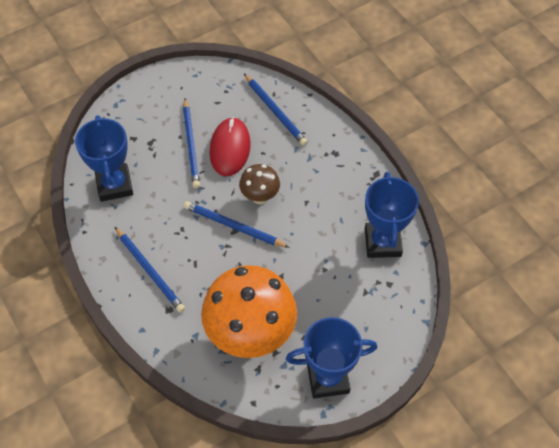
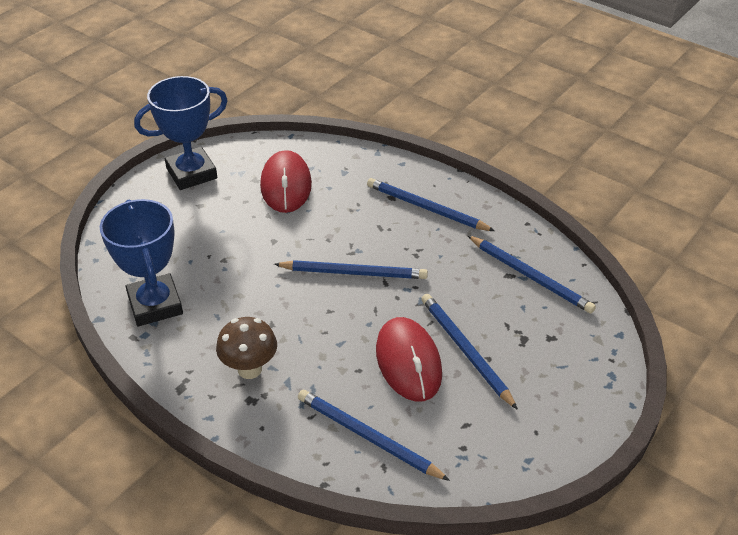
camera: 160 degrees right, 15 degrees down
(114, 185) = (530, 276): blue trophy -> blue pencil
(250, 335) = (286, 185): orange mushroom -> red mouse
(260, 197) = (336, 313): brown mushroom -> brown mushroom (249, 369)

